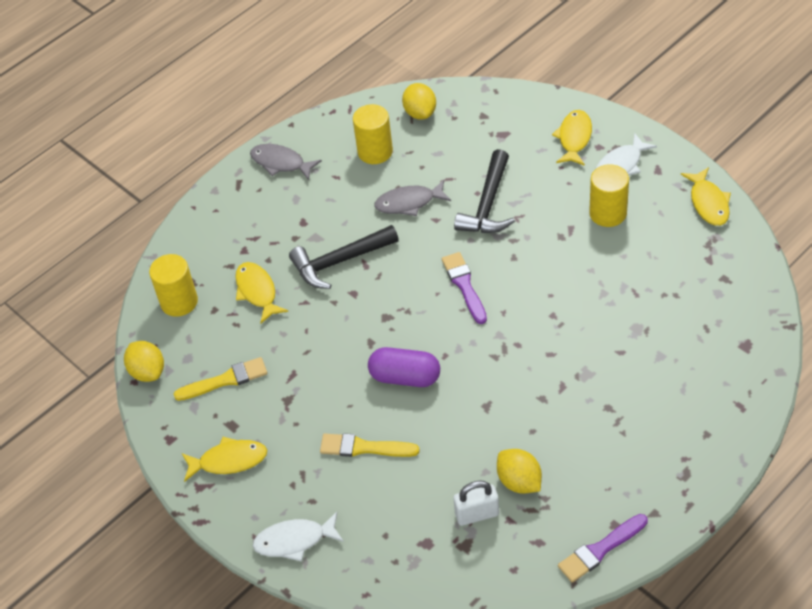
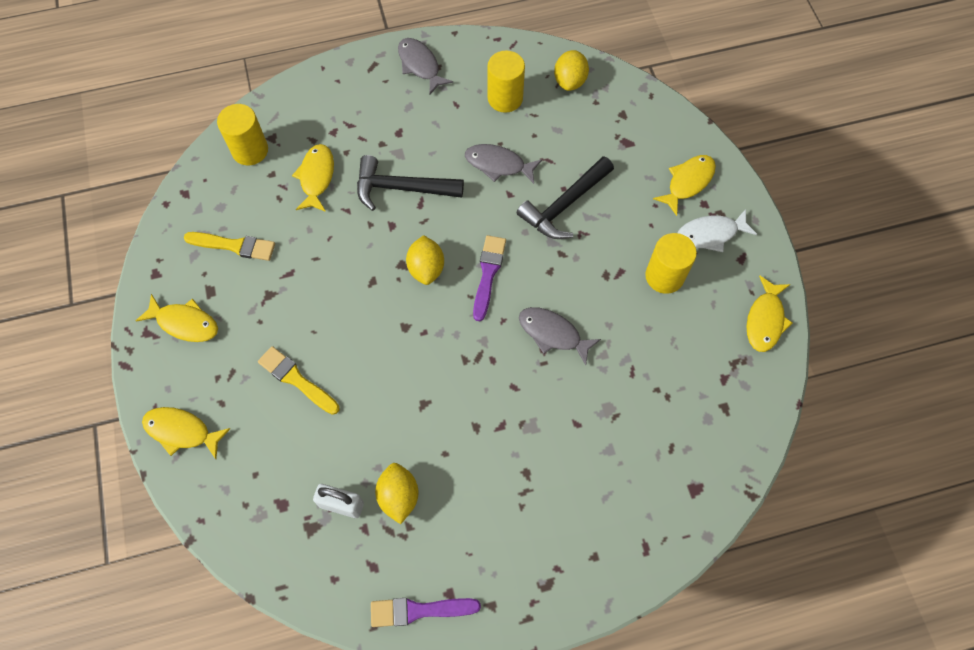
camera: 25 degrees right, 15 degrees up
(148, 372) = (182, 201): yellow lemon -> yellow lemon (426, 268)
(294, 540) = (182, 431): white fish -> yellow fish
(405, 377) = (376, 333): purple capsule -> none
(551, 300) = (553, 333): none -> grey fish

